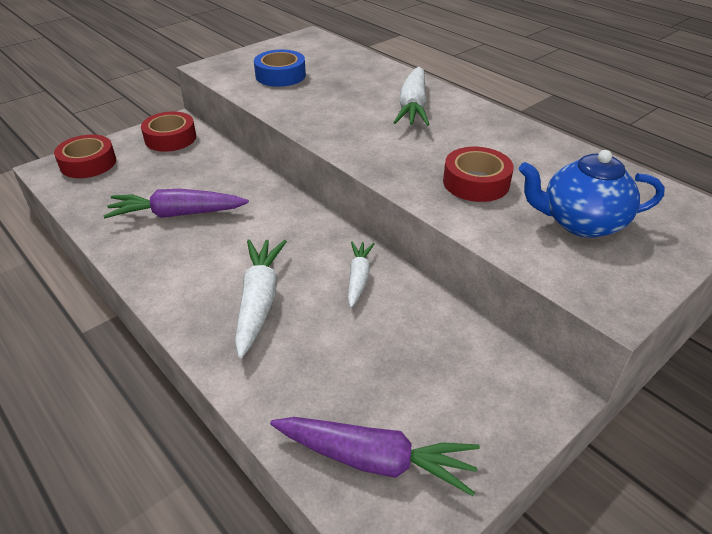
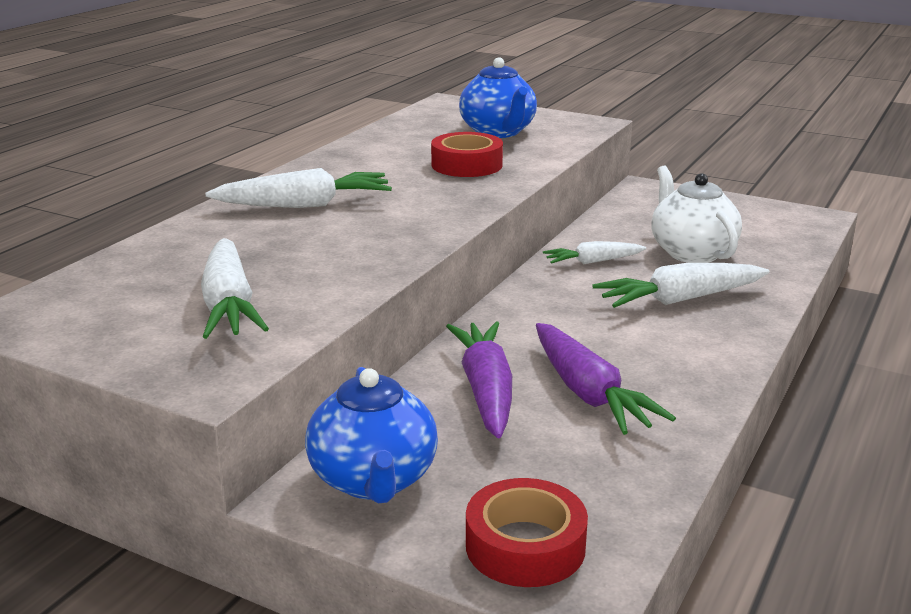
camera: 110 degrees left, 15 degrees down
(170, 138) = (373, 480): red tape -> blue teapot
(280, 75) = (229, 305): blue tape -> white carrot
(345, 351) = (691, 252): none -> white teapot
(374, 460) = (773, 228): purple carrot -> purple carrot (486, 391)

